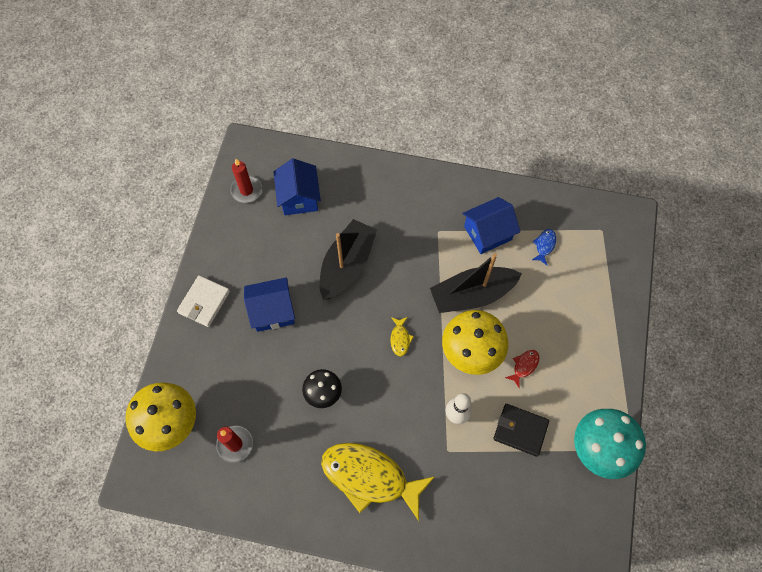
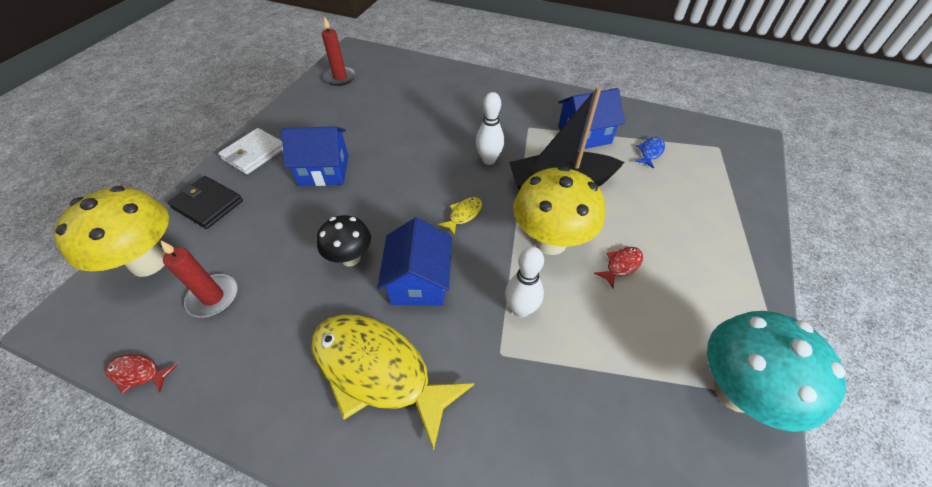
camera: 10 degrees right, 15 degrees down
(211, 507) = (138, 373): none -> red fish
(299, 197) = (389, 87): blue house -> blue house (419, 281)
(347, 265) = (421, 142): black boat -> none
(400, 339) = (463, 215): yellow fish -> yellow fish turned 150 degrees counterclockwise
(409, 276) = (488, 160): none -> white bowling pin
(520, 430) = (612, 343): black wallet -> black wallet (207, 204)

